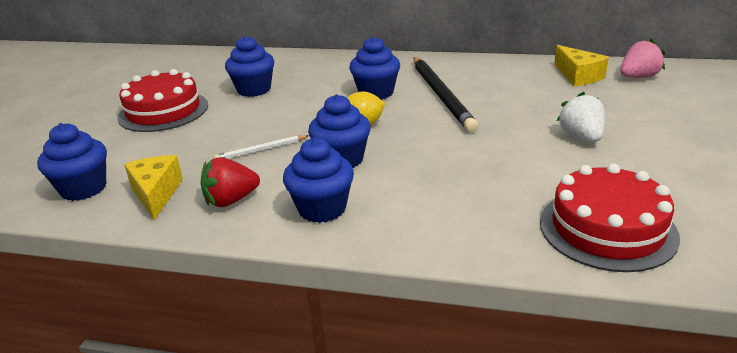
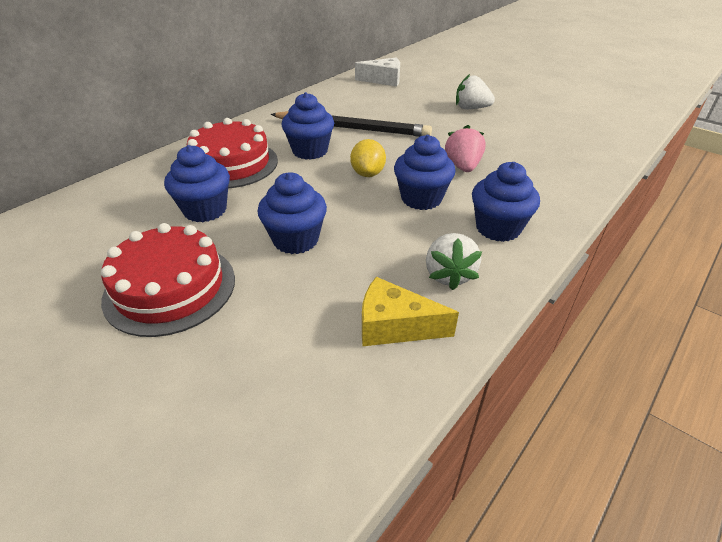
camera: 65 degrees left, 10 degrees up
(83, 188) = (327, 394): blue cupcake -> blue cupcake (295, 240)
(231, 200) = (449, 275): red strawberry -> white strawberry
(261, 150) = (360, 236): white pencil -> none
(578, 76) = (383, 80): yellow cheese -> white cheese
(607, 228) = (584, 138): red cake -> red cake (231, 164)
(638, 77) = (408, 68): pink strawberry -> pink strawberry (463, 166)

